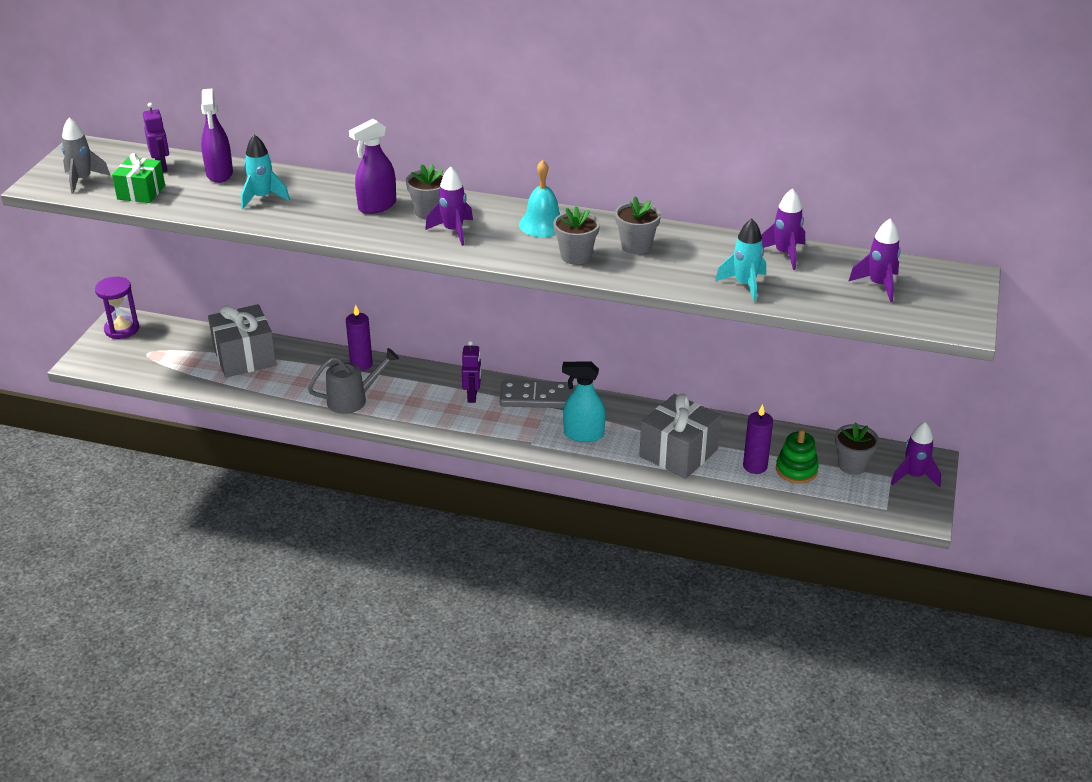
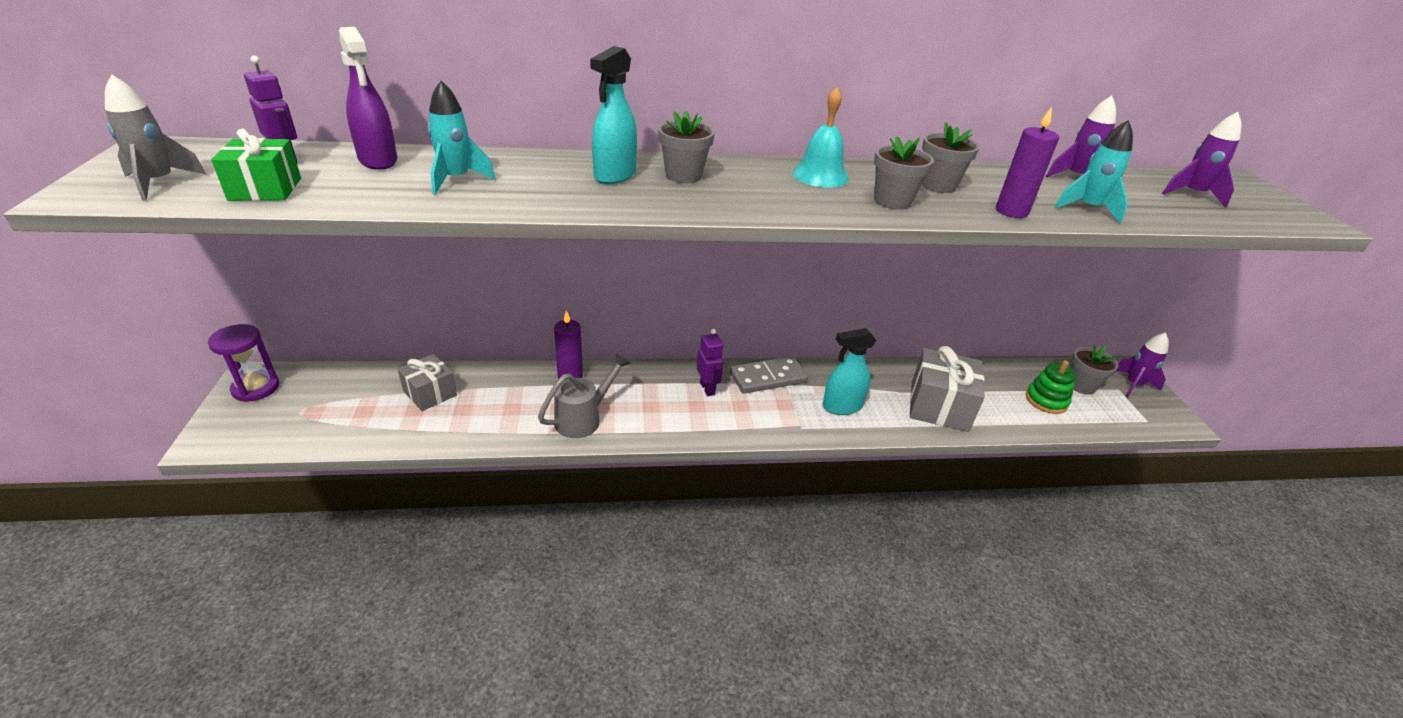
camera: 25 degrees left, 0 degrees up
(245, 357) = (430, 393): grey gift -> grey gift, size x0.62
(377, 206) = (614, 175): purple spray bottle -> turquoise spray bottle
(453, 231) = (731, 191): purple rocket -> none
(755, 466) = (1011, 405): purple candle -> purple candle (1011, 211)

